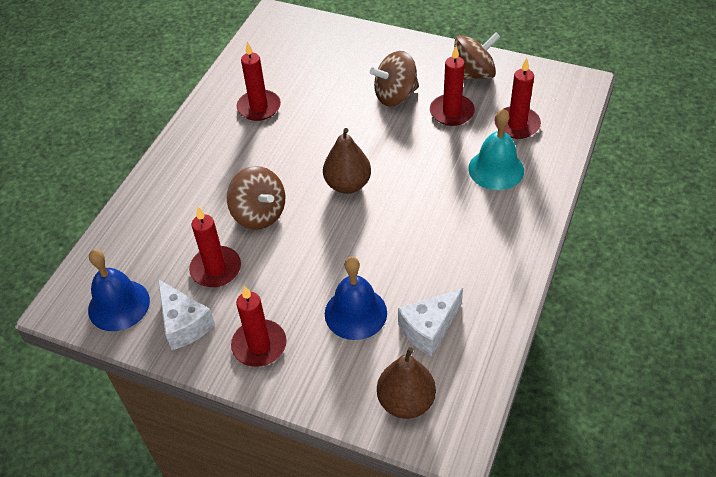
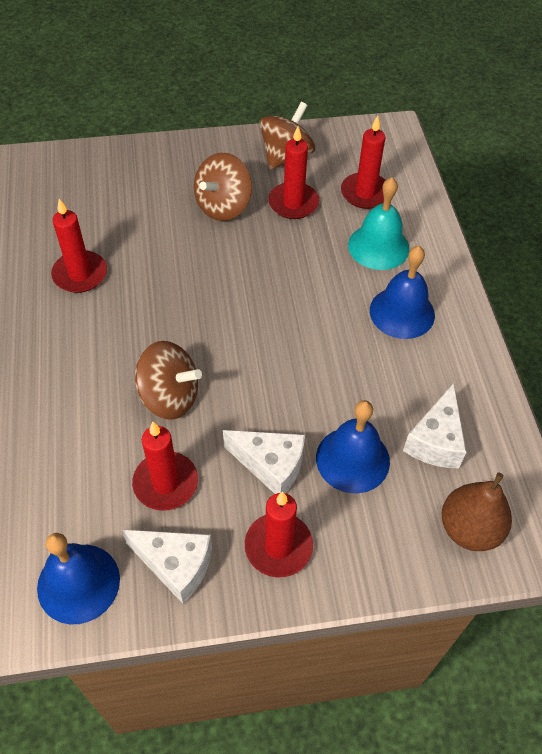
camera: 35 degrees left, 5 degrees up
(294, 290) = (271, 466): none -> white cheese
(347, 184) = (243, 323): brown pear -> none
(476, 225) = (402, 312): none -> blue bell

